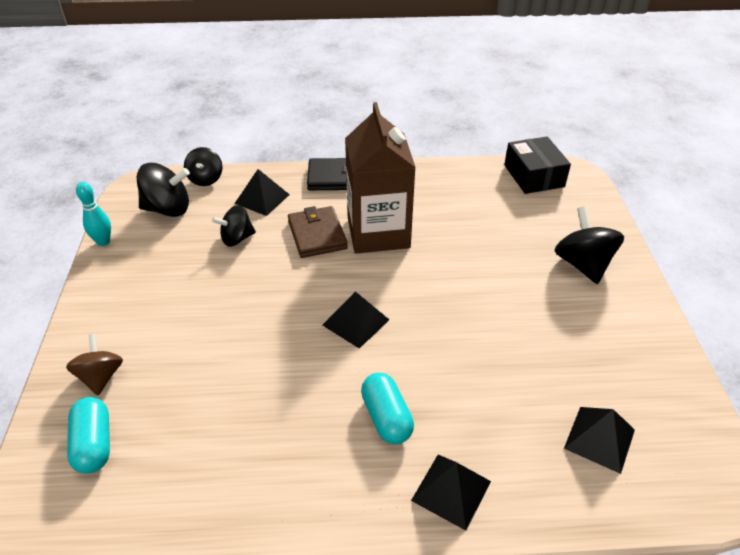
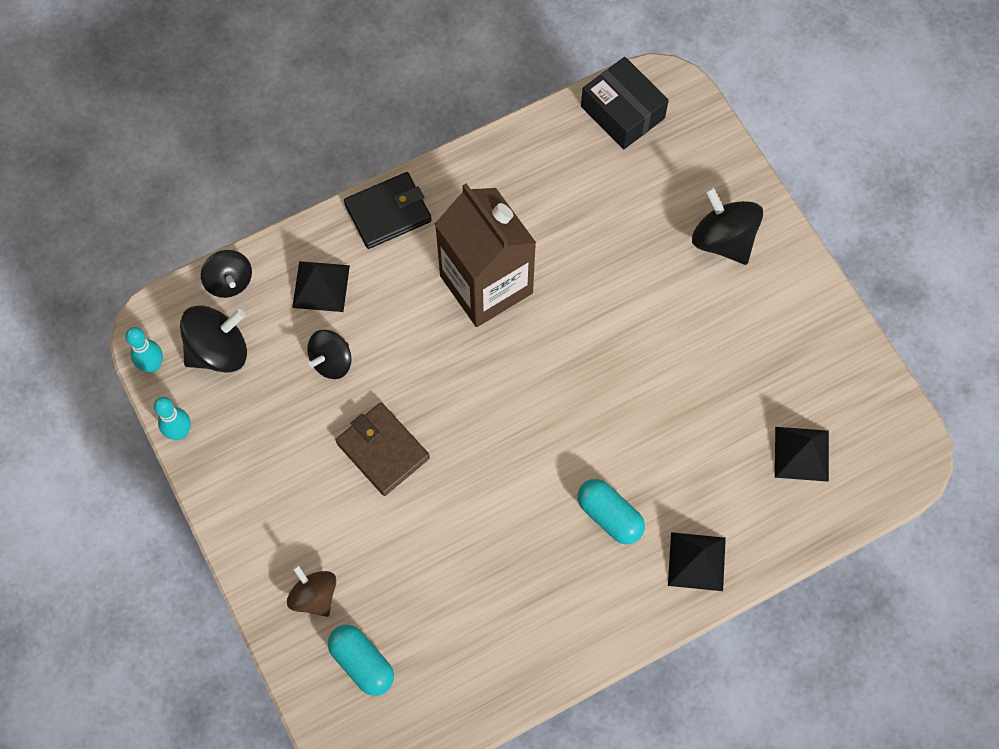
camera: 25 degrees left, 25 degrees up
(120, 203) = (152, 365): none -> turquoise bowling pin
(317, 235) = (419, 317): brown wallet -> brown wallet (383, 450)
(355, 322) = (526, 420): black pyramid -> none

